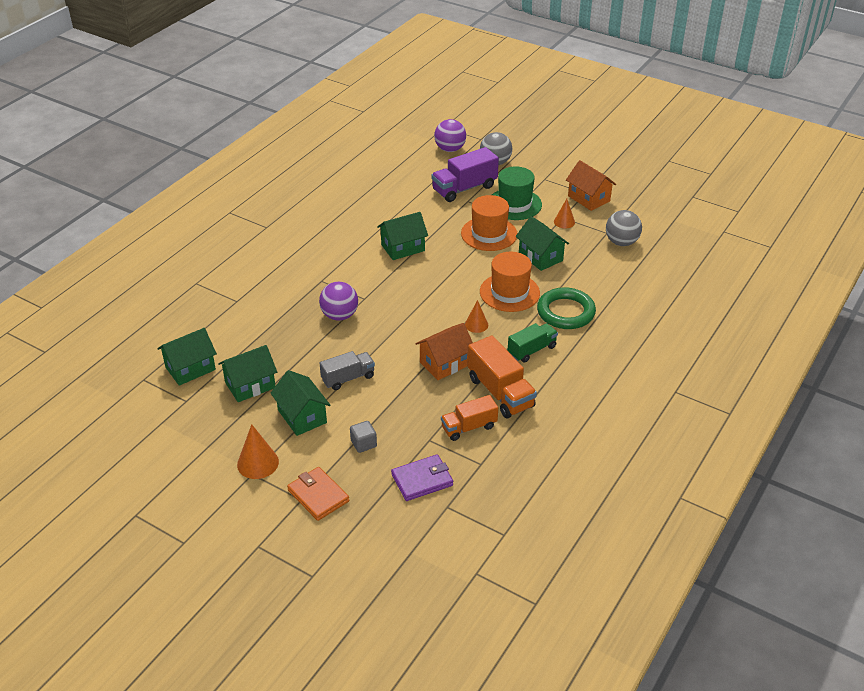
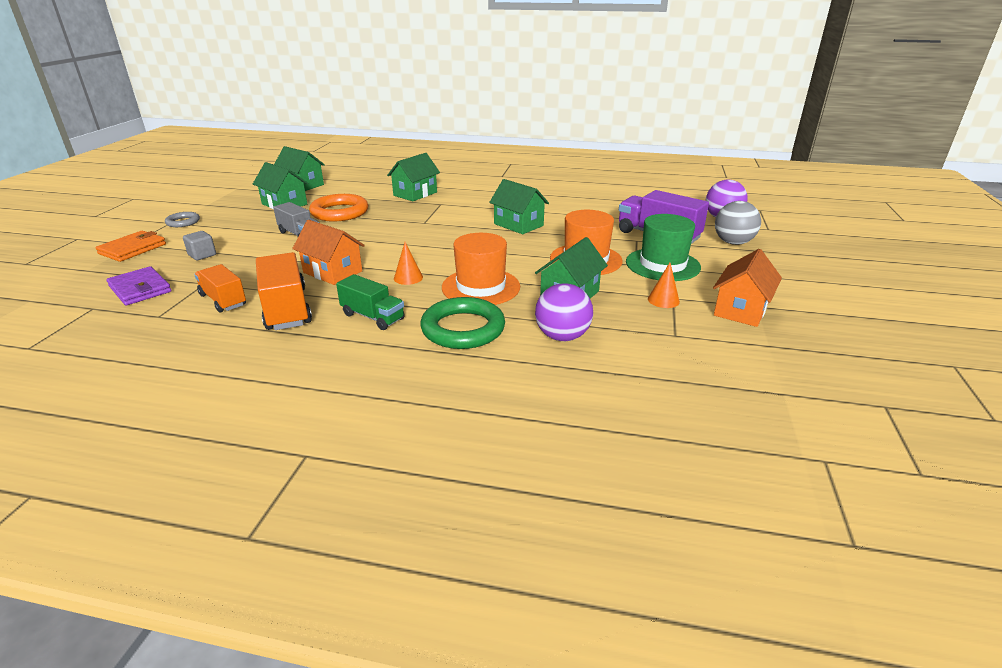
camera: 70 degrees right, 10 degrees down
(258, 463) = (183, 222): orange cone -> grey ring
(302, 348) = (339, 212): none -> orange ring
(302, 416) = (243, 227): green house -> green house (415, 194)
(339, 315) = (392, 217): purple ball -> purple ball (562, 336)
(500, 392) = (286, 309): orange truck -> orange truck turned 120 degrees clockwise
(621, 242) = (664, 350): grey ball -> none

